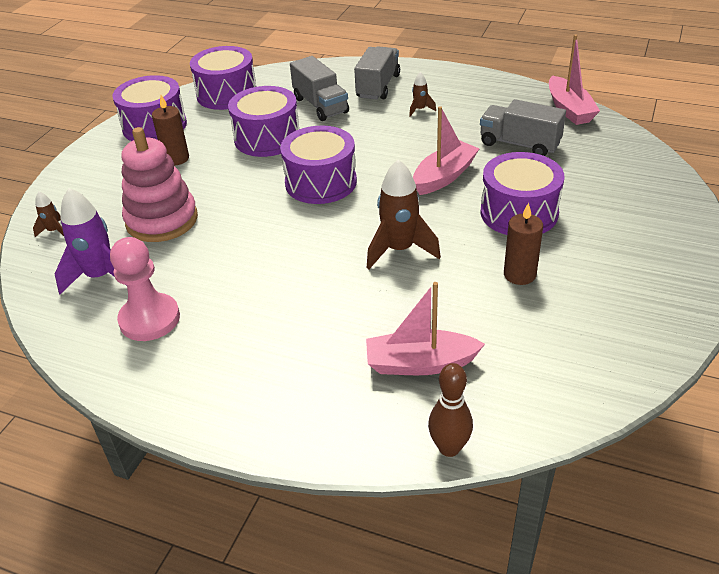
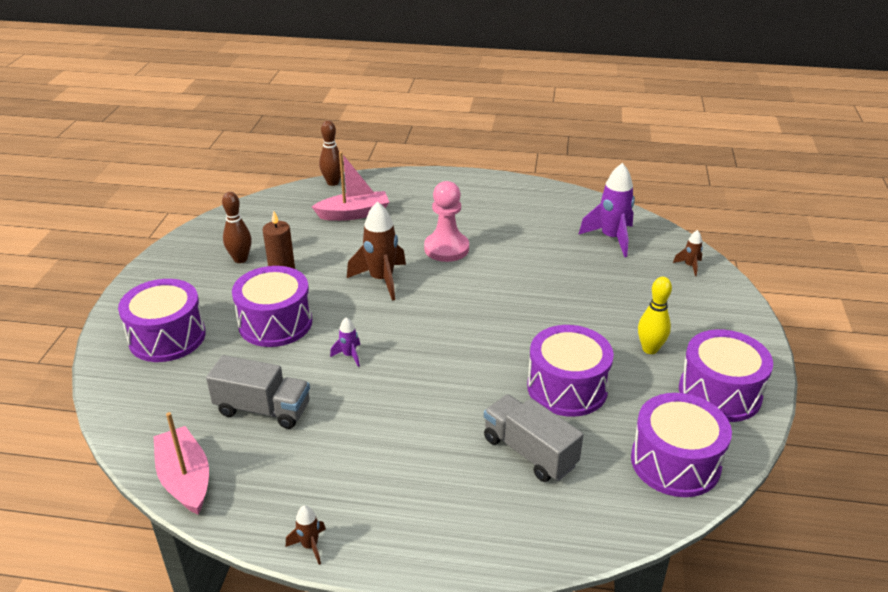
camera: 165 degrees right, 5 degrees down
(149, 319) = (549, 218): pink pawn -> pink pawn (446, 248)
(162, 220) = (604, 284): pink stacking toy -> none
(176, 159) = (650, 349): brown candle -> yellow bowling pin
(321, 182) = (476, 336): purple drum -> purple drum (167, 337)
(378, 86) = (462, 503): grey truck -> none
(420, 110) = (391, 457): brown rocket -> brown rocket (310, 546)
(444, 176) = (349, 355): pink boat -> purple rocket
(577, 299) = (240, 259): none -> brown bowling pin

